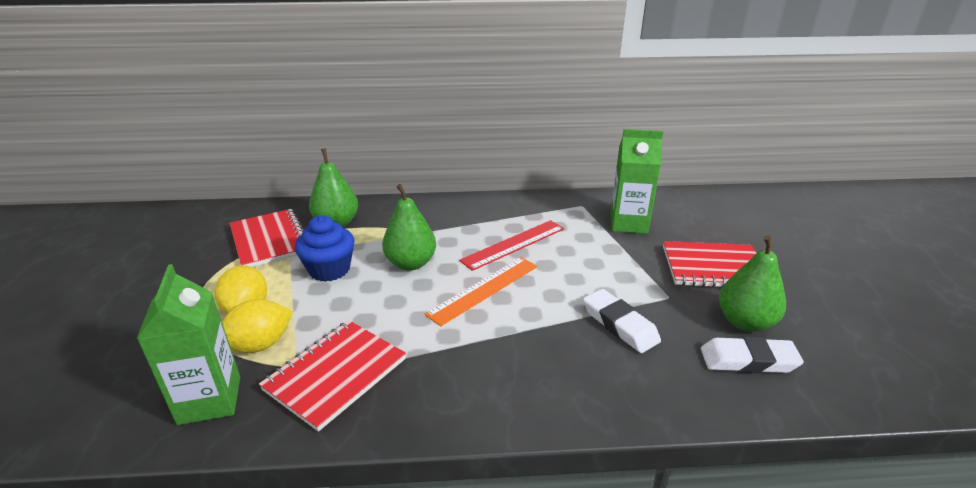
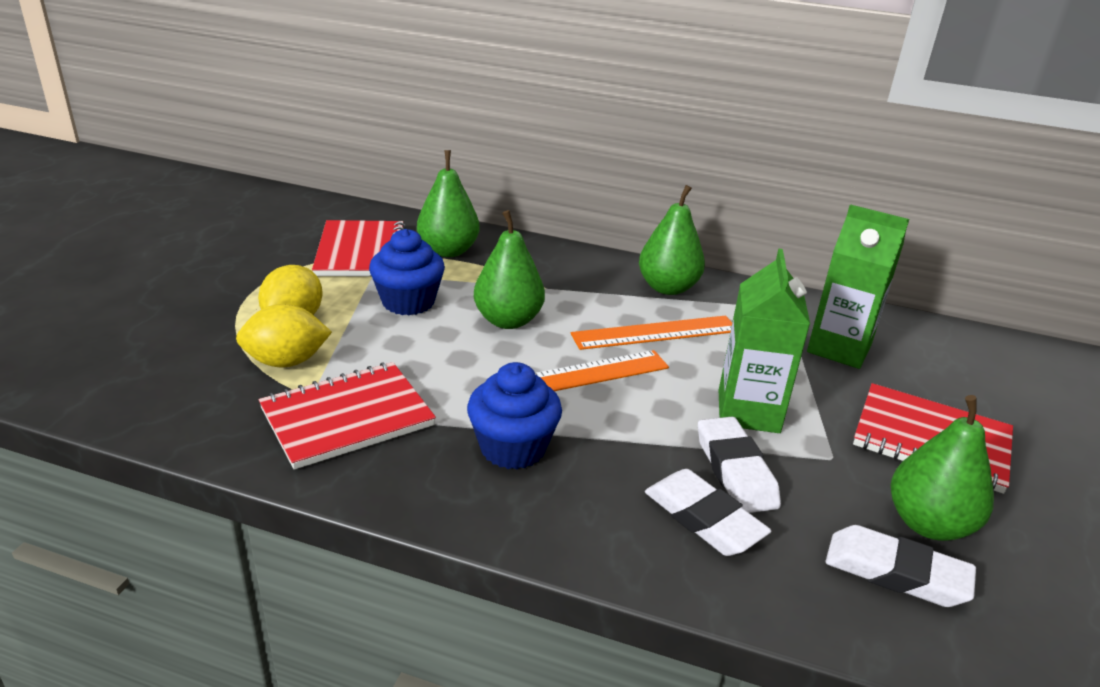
camera: 20 degrees right, 0 degrees up
(210, 400) = (205, 402): green carton -> green carton (748, 411)
(470, 357) = (513, 448): none -> blue cupcake
(503, 210) = (667, 288): none -> green pear
(514, 244) = (655, 333): red ruler -> orange ruler
(621, 365) = (703, 519): none -> white eraser

